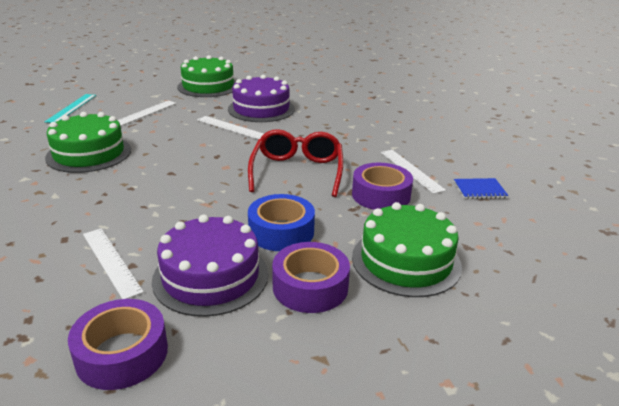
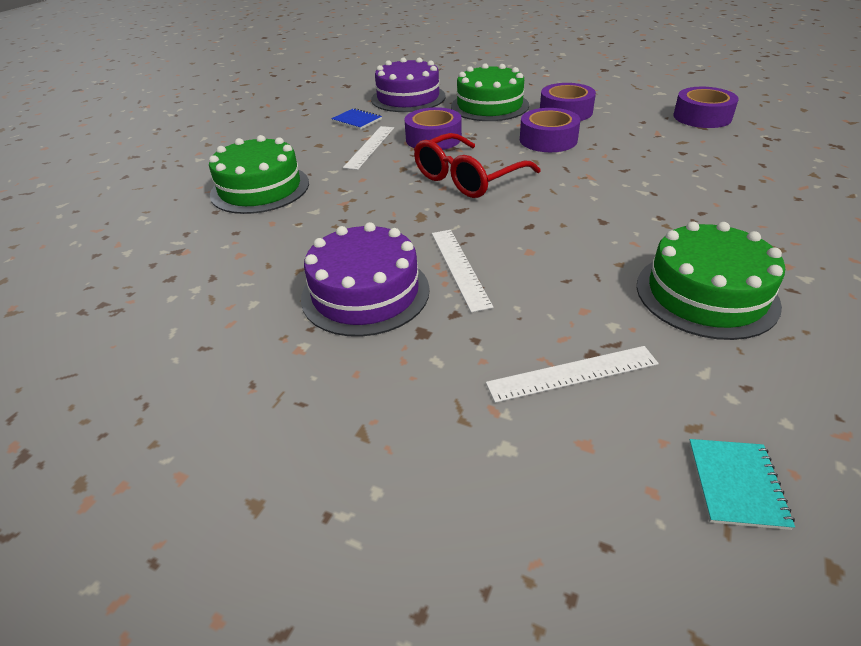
camera: 135 degrees left, 10 degrees up
(72, 108) = (736, 484): turquoise ruler -> turquoise notebook
(111, 261) = (699, 158): white ruler -> none
(208, 86) = (357, 430): green cake -> green cake (260, 188)
(211, 276) = (626, 131): purple cake -> purple cake (408, 98)
(281, 231) = (548, 140): blue tape -> purple tape

